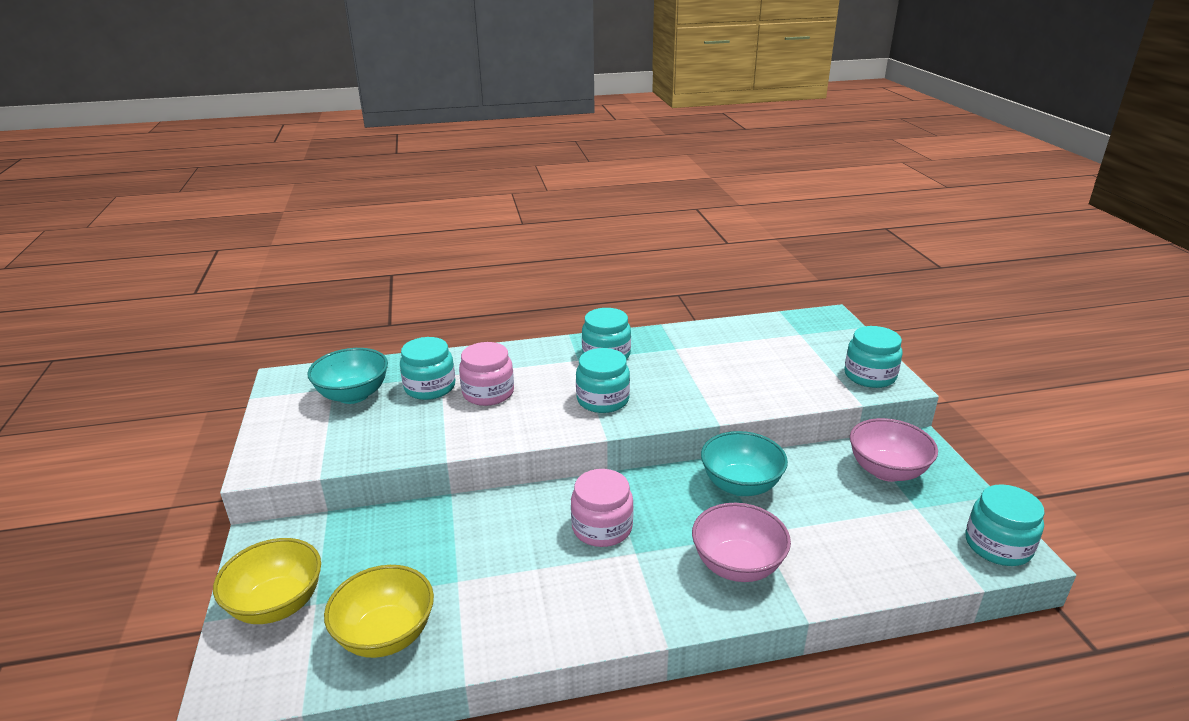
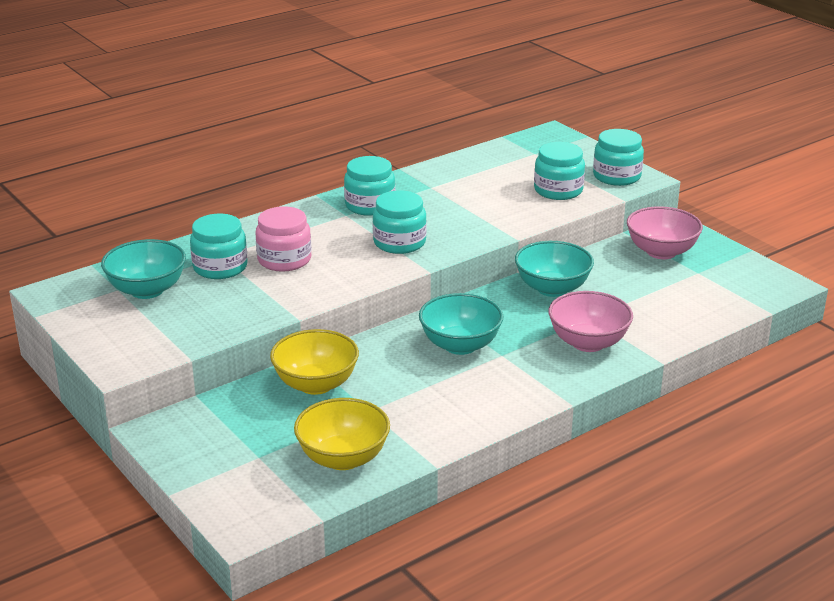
camera: 25 degrees left, 0 degrees up
(277, 604) = (224, 466): yellow bowl -> yellow bowl (316, 384)
(602, 527) = (460, 345): pink jar -> turquoise bowl
(998, 545) = (768, 283): turquoise jar -> turquoise jar (558, 190)

